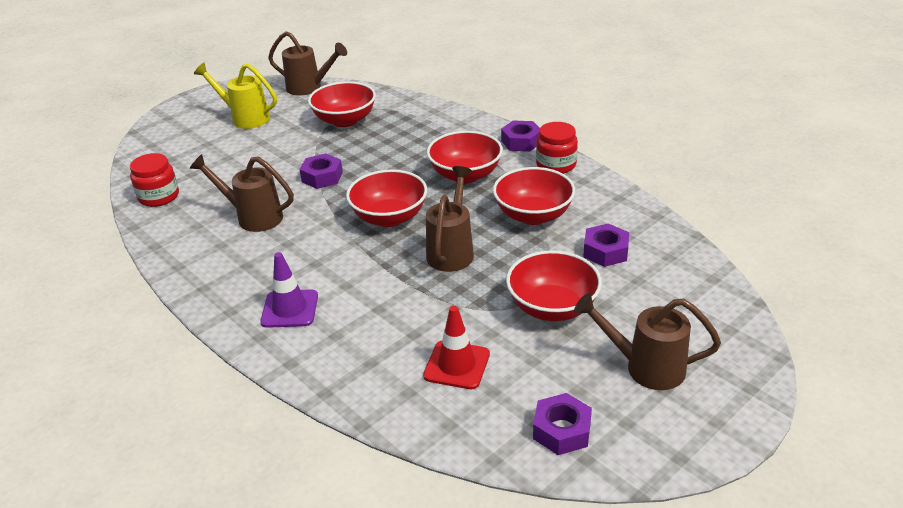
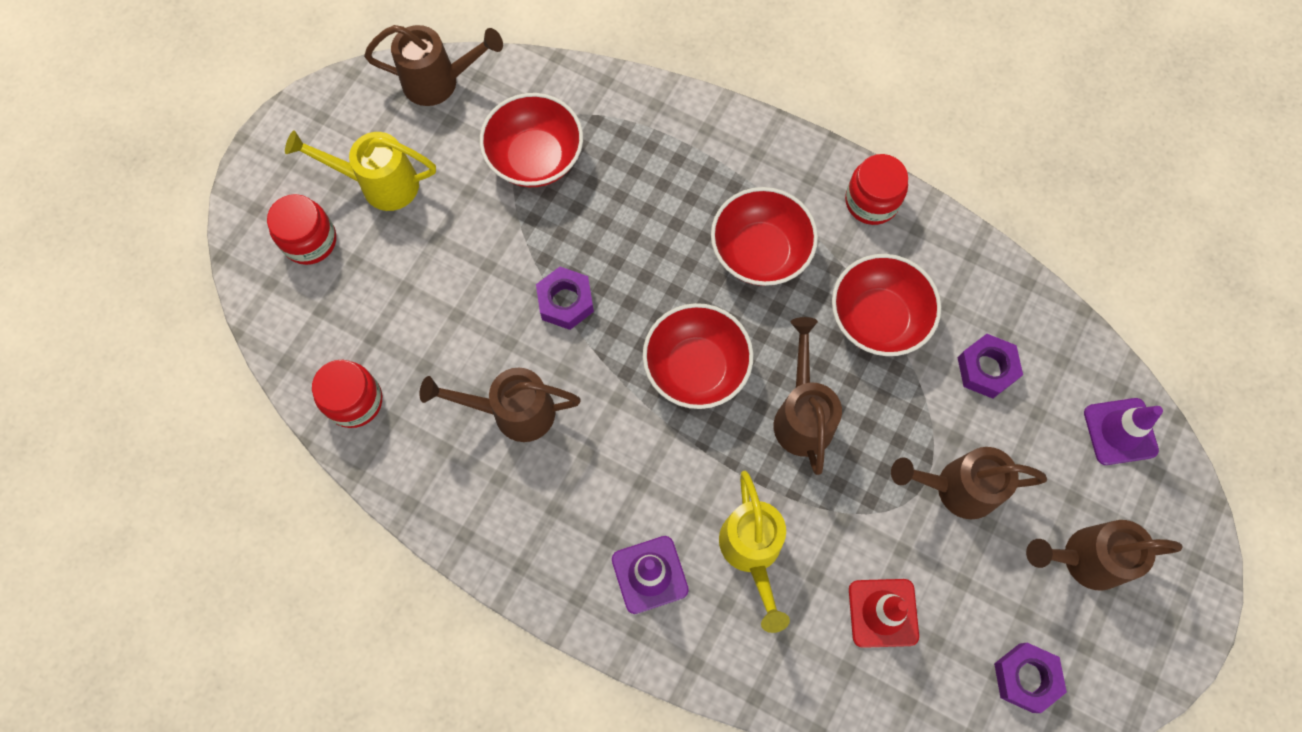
camera: 20 degrees left, 35 degrees up
(188, 133) = (310, 240): none -> red jar
(372, 312) = (752, 553): none -> yellow watering can
(521, 142) = (808, 157): purple nut -> none
(552, 307) = (956, 488): red bowl -> brown watering can
(704, 301) = (1120, 431): none -> purple traffic cone

